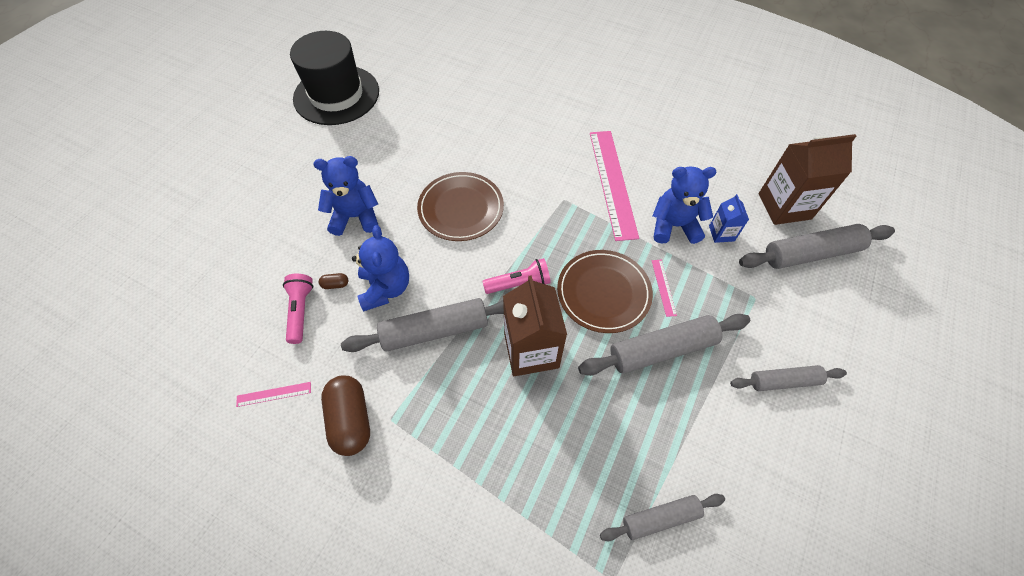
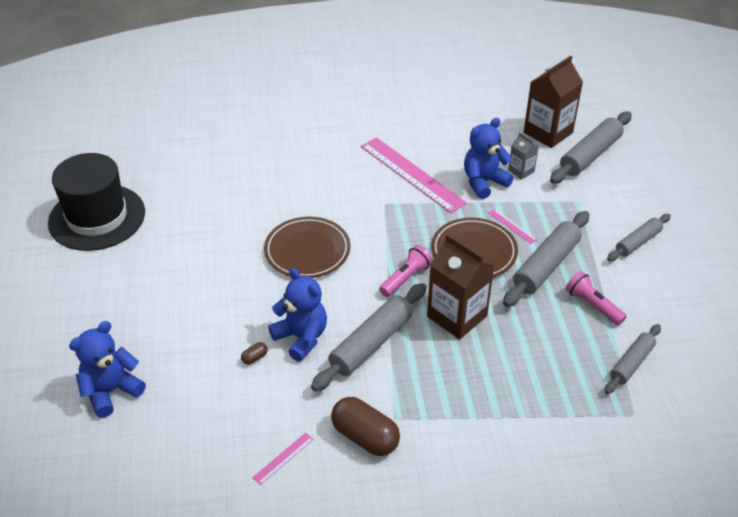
camera: 35 degrees left, 15 degrees down
(300, 311) = (244, 392): pink flashlight -> pink flashlight (592, 305)
(355, 217) = (220, 301): blue teddy bear -> blue teddy bear (111, 391)
(721, 233) = (521, 171): blue carton -> grey carton

